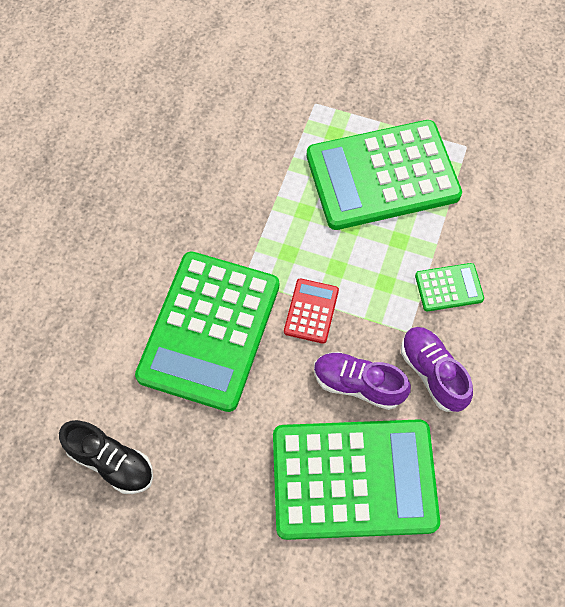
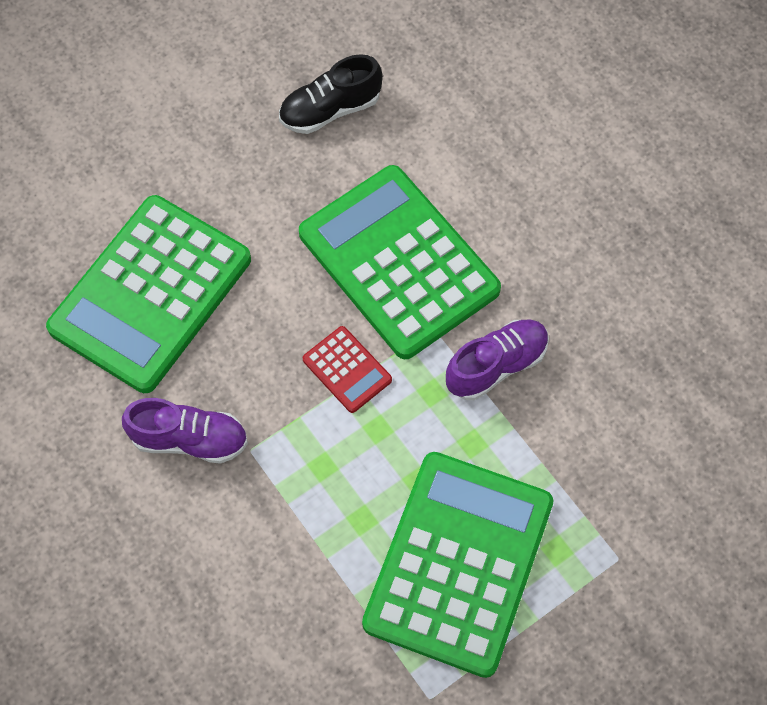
camera: 125 degrees right, 0 degrees up
(358, 384) = (235, 360): purple shoe -> purple shoe (496, 366)
(449, 287) = (266, 529): green calculator -> none

